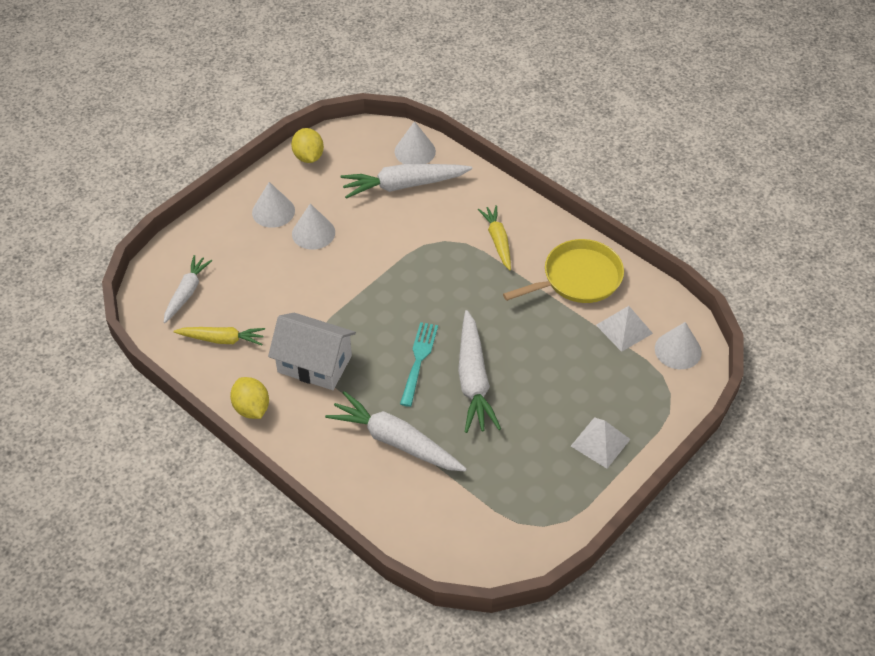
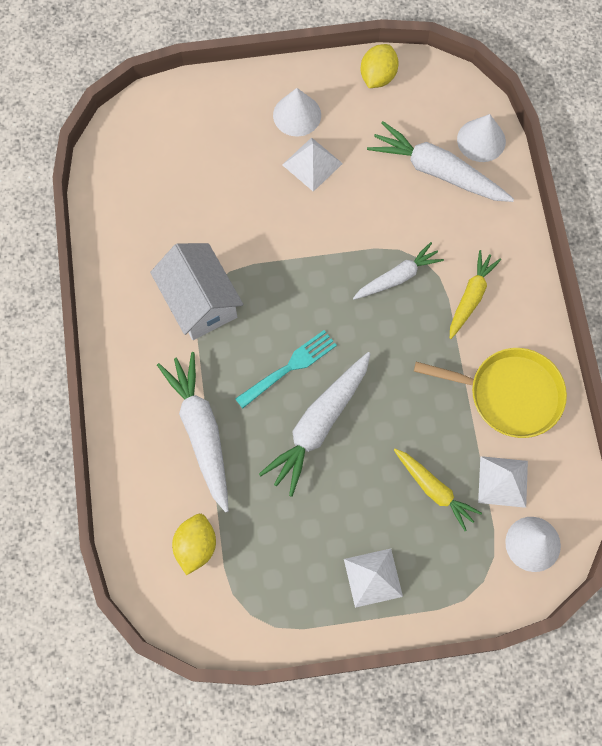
camera: 40 degrees right, 20 degrees up
(187, 292) = (156, 147): white carrot -> white carrot (398, 277)
(222, 339) = (146, 218): yellow carrot -> yellow carrot (434, 490)
(251, 408) = (114, 305): yellow lemon -> yellow lemon (196, 546)
(313, 233) = (312, 164): white cone -> white pyramid

